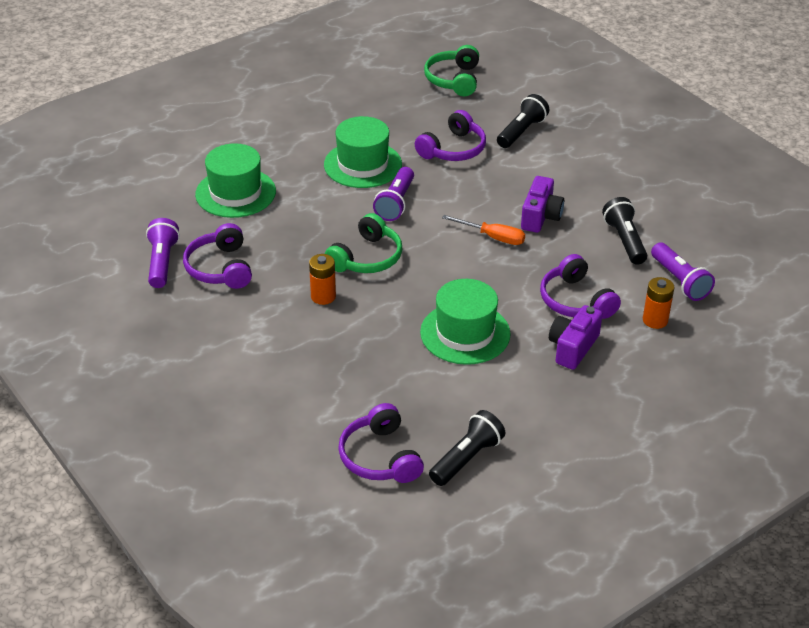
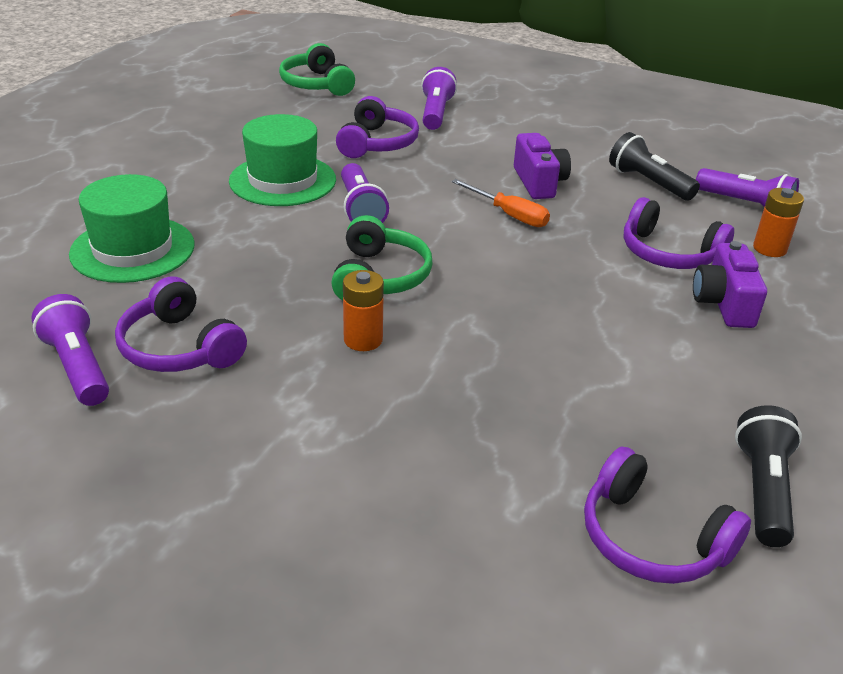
camera: 30 degrees left, 5 degrees down
(465, 333) = (587, 327): green hat -> none
(493, 237) = (509, 215): orange screwdriver -> orange screwdriver turned 45 degrees clockwise
(521, 132) = (436, 113): black flashlight -> purple flashlight

